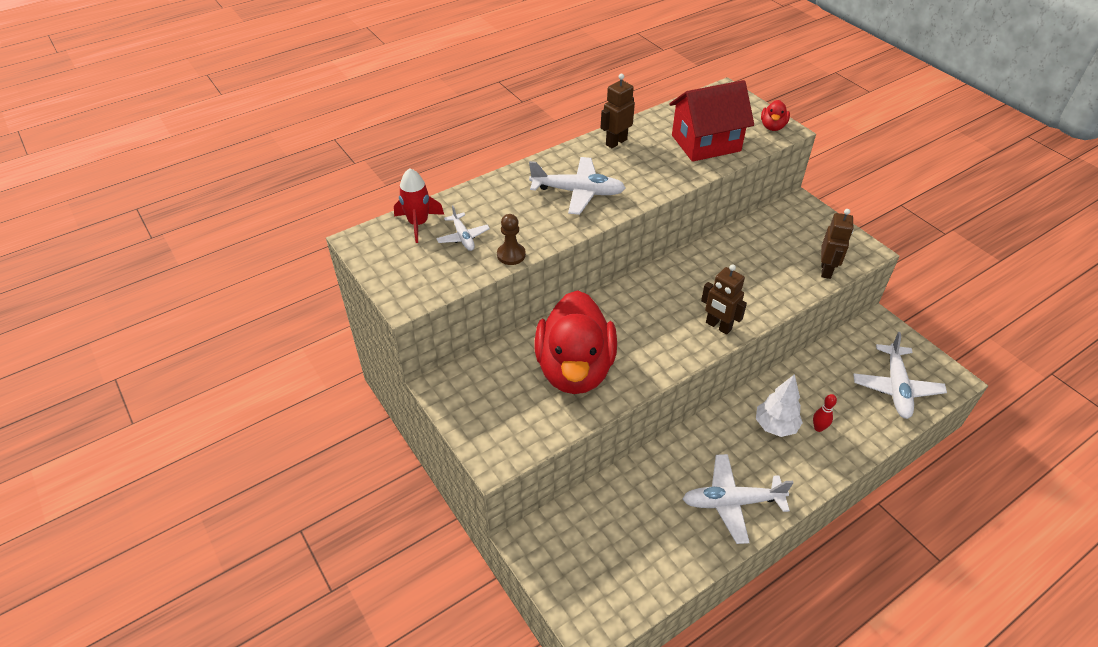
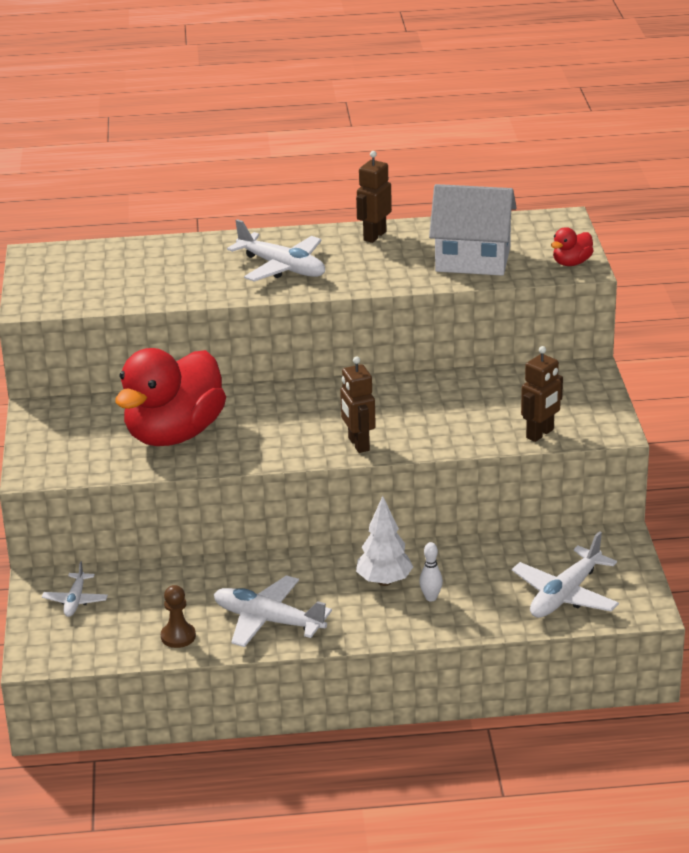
camera: 30 degrees right, 15 degrees down
(418, 224) = (99, 254): red rocket -> none
(463, 237) = (130, 275): white plane -> white plane (75, 601)
(511, 255) = (159, 299): brown pawn -> brown pawn (178, 636)
(616, 142) = (374, 236): brown robot -> brown robot turned 45 degrees counterclockwise
(706, 143) = (473, 259): red house -> white house
(818, 428) = (431, 598): red bowling pin -> white bowling pin

